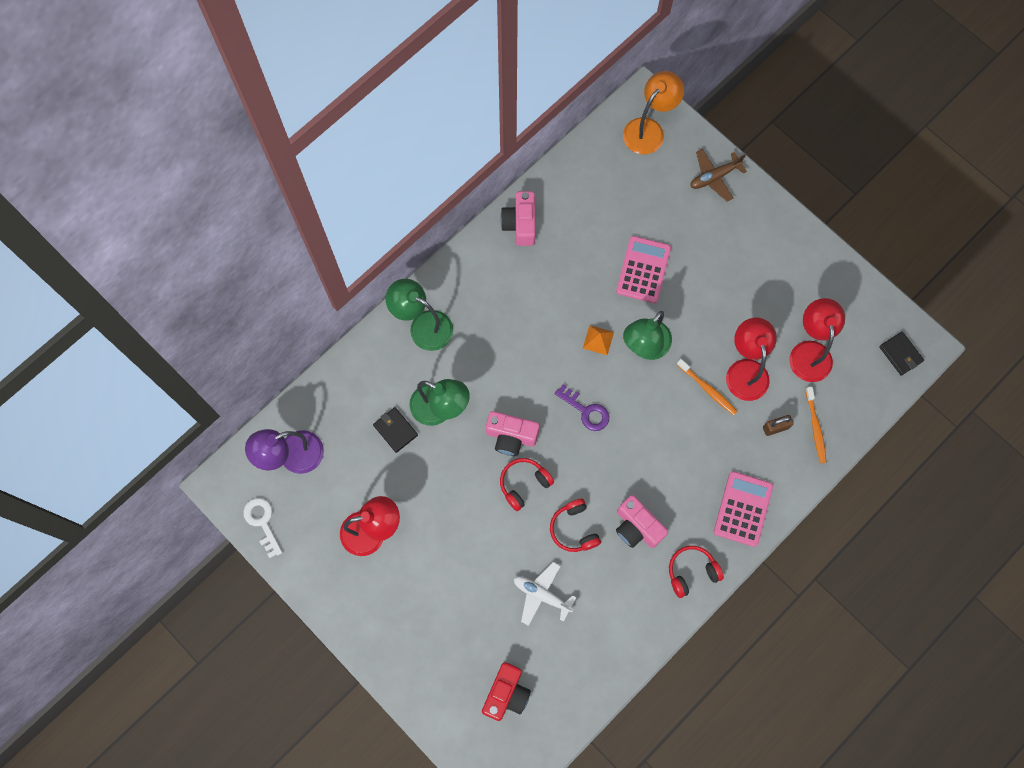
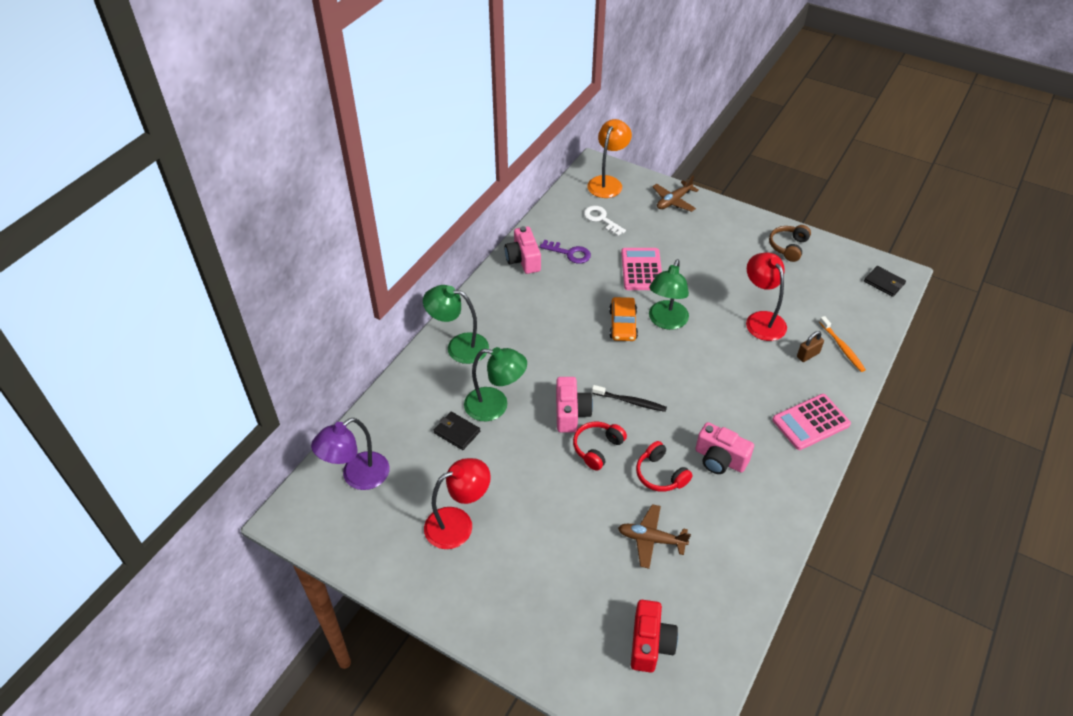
camera: 15 degrees left, 25 degrees down
(262, 522) = (338, 542): white key -> white key (601, 219)
(511, 436) = (571, 413): pink camera -> pink camera turned 90 degrees counterclockwise
(542, 595) = (651, 539): white plane -> brown plane
(574, 438) = (630, 402): none -> black toothbrush
(586, 411) = (633, 378): purple key -> purple key (569, 253)
(598, 340) = (623, 324): orange pyramid -> orange car
(691, 572) = (788, 484): red headphones -> none
(708, 389) = (735, 340): orange toothbrush -> none
(743, 509) = (810, 422): pink calculator -> pink calculator turned 120 degrees counterclockwise
(809, 352) = (808, 296): red lamp -> none
(817, 277) = (788, 247): none -> brown headphones

